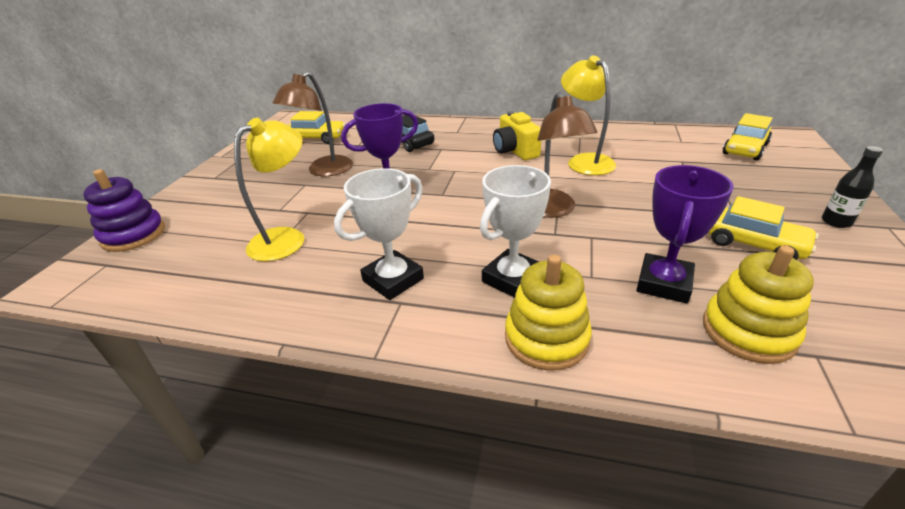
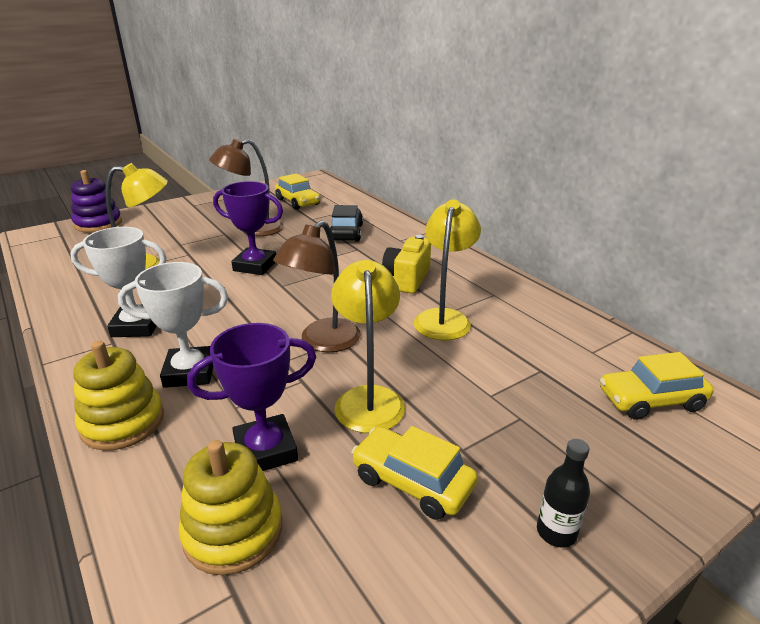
camera: 40 degrees right, 5 degrees down
(646, 222) = (368, 398): none -> yellow lamp
(753, 244) = (412, 482): yellow car -> yellow car turned 135 degrees clockwise

